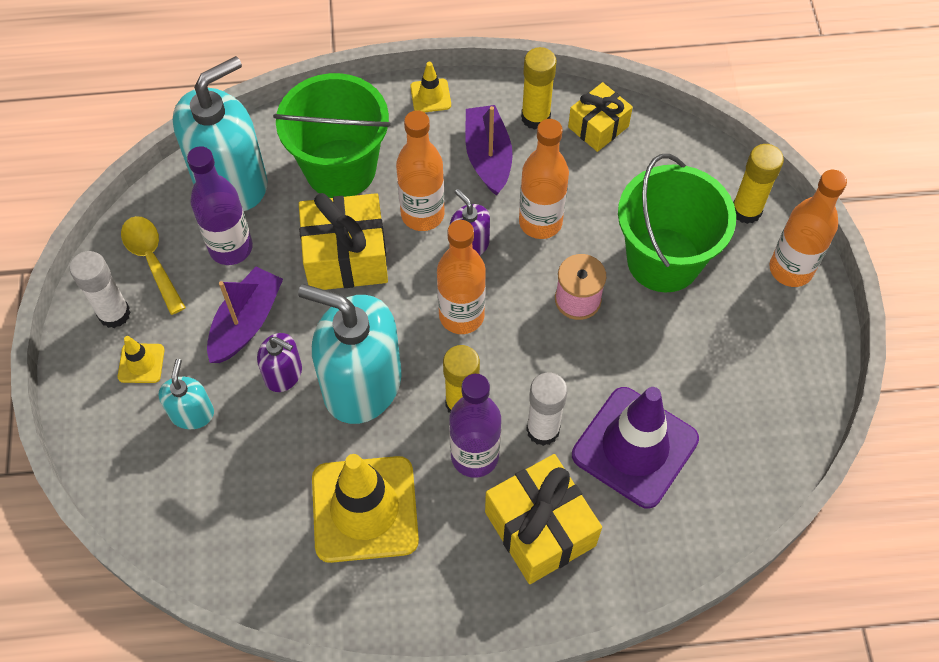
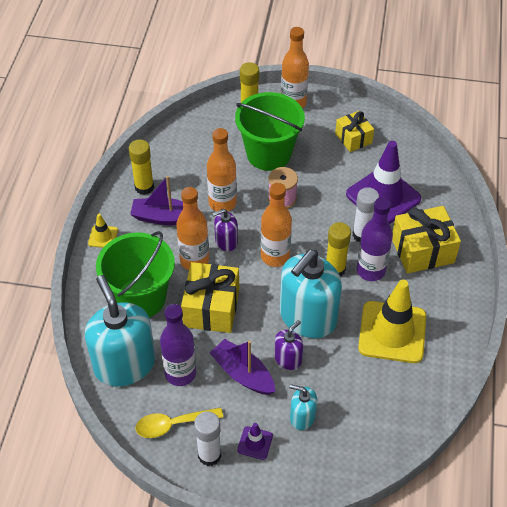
camera: 75 degrees left, 10 degrees down
(141, 363) = (255, 443): yellow traffic cone -> purple traffic cone
(598, 127) = (164, 159): yellow gift -> yellow gift (353, 138)

